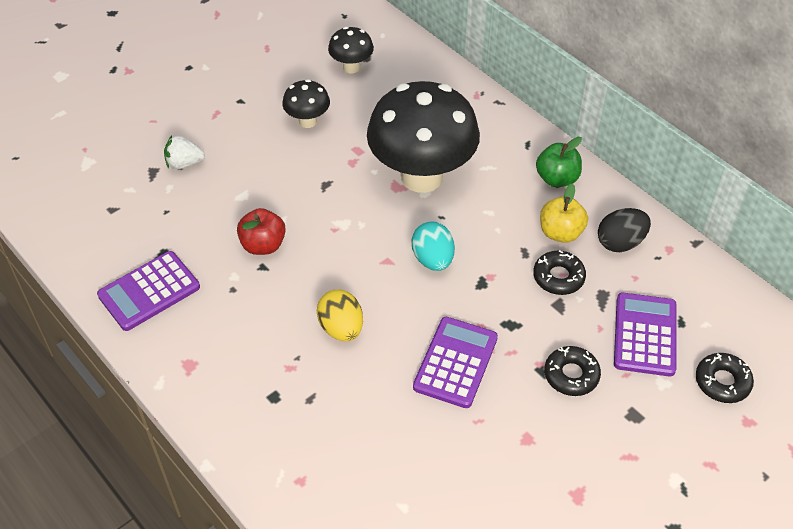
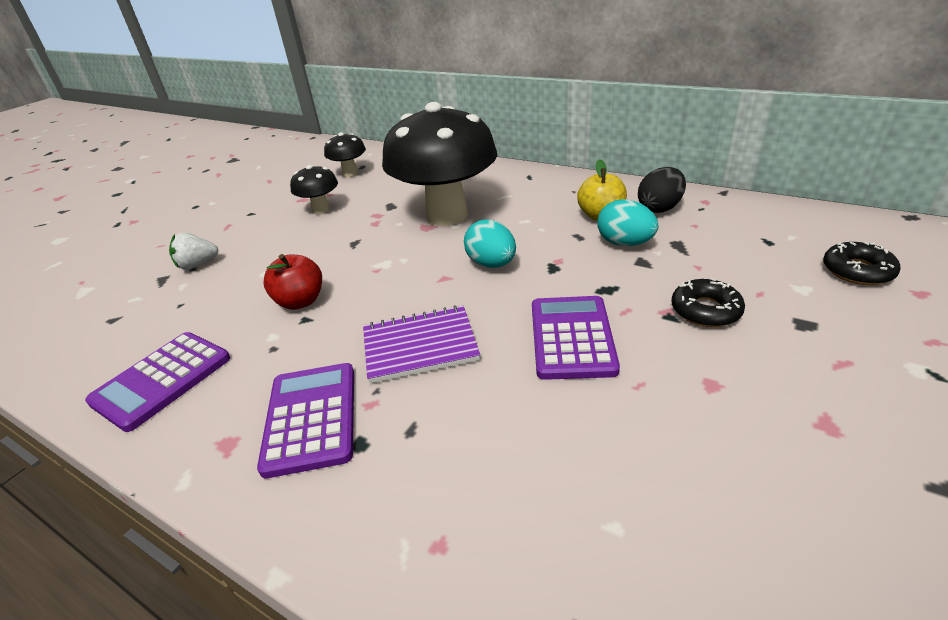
camera: 15 degrees left, 15 degrees down
(341, 328) = (420, 346): yellow egg -> purple notebook
(557, 178) = (570, 188): green apple -> none
(558, 277) = (624, 243): black donut -> turquoise egg
(644, 335) = (745, 259): purple calculator -> purple calculator (311, 418)

